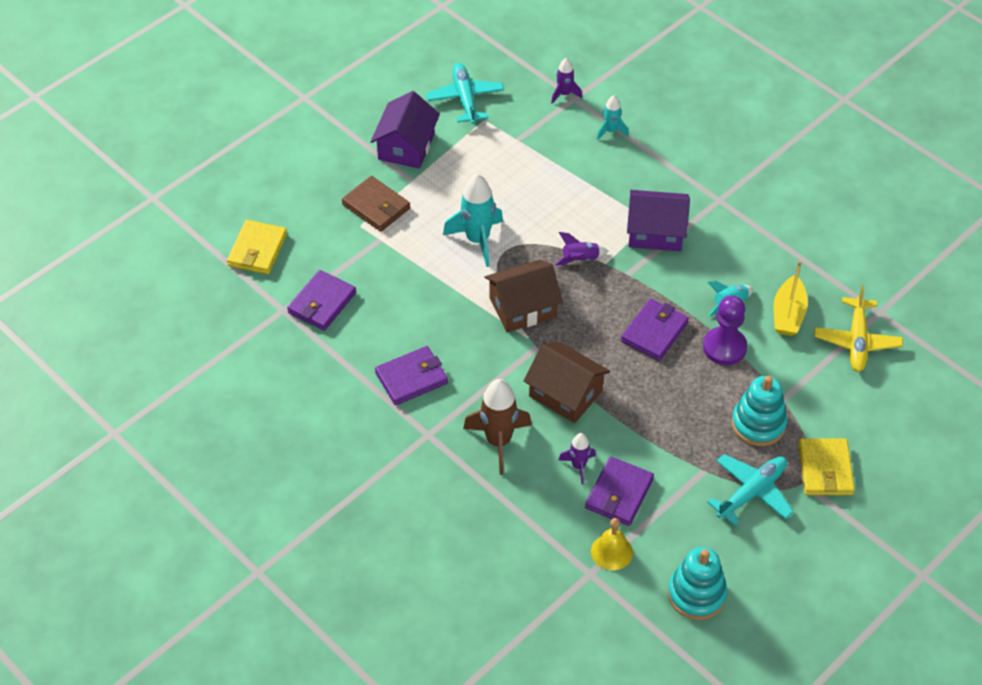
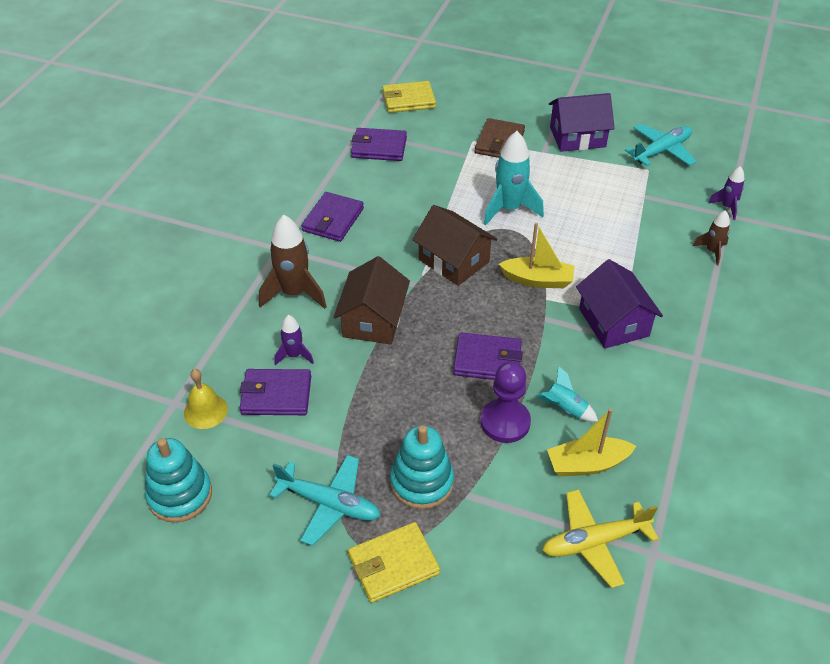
camera: 65 degrees right, 5 degrees down
(411, 378) = (333, 220): purple wallet -> purple wallet turned 75 degrees clockwise
(580, 259) = (537, 280): purple rocket -> yellow boat
(611, 131) = (712, 251): turquoise rocket -> brown rocket

